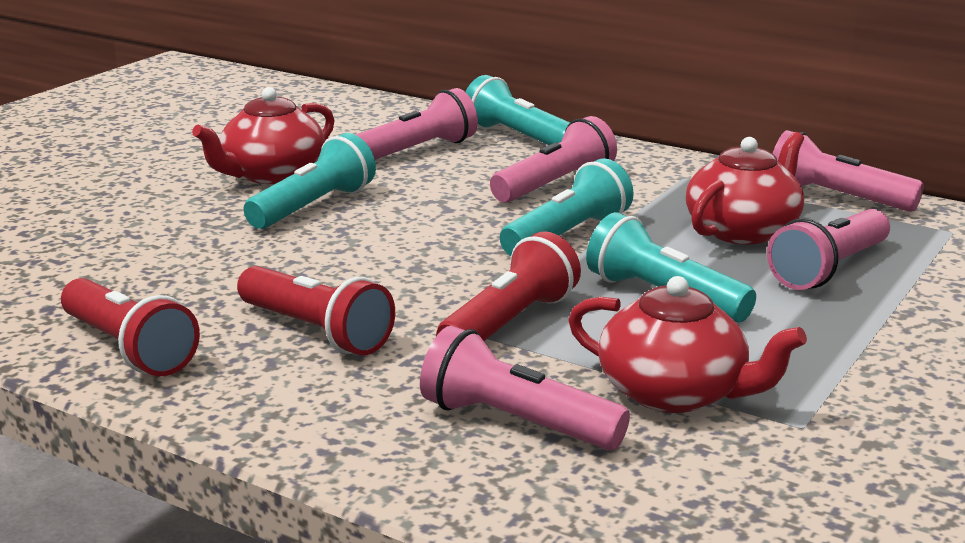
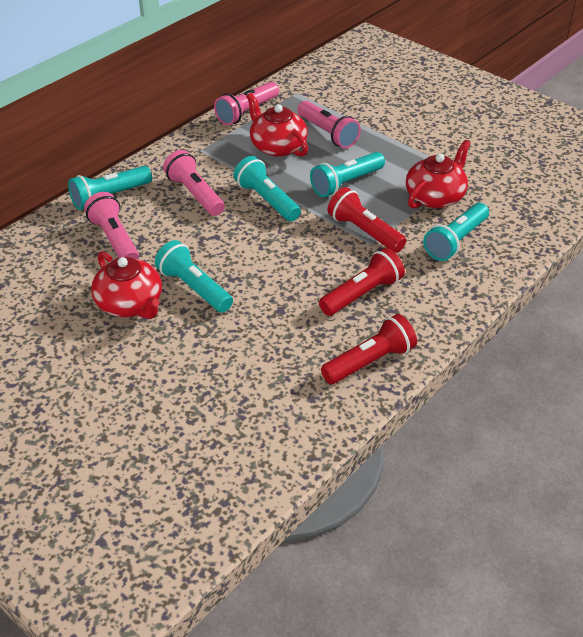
camera: 80 degrees left, 20 degrees up
(516, 422) = (455, 241): pink flashlight -> turquoise flashlight

